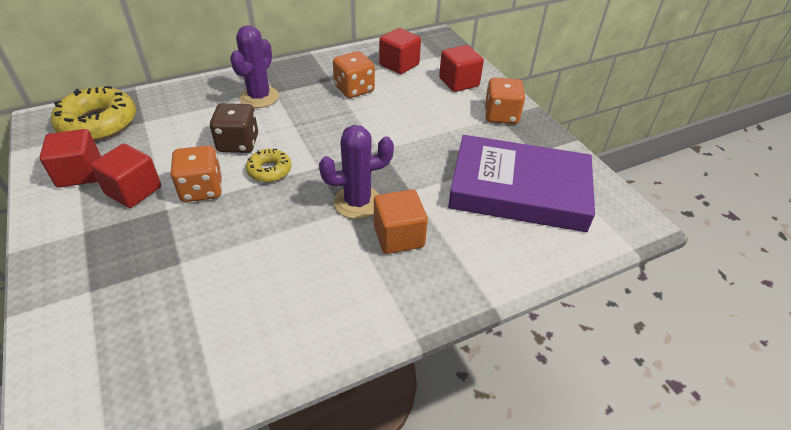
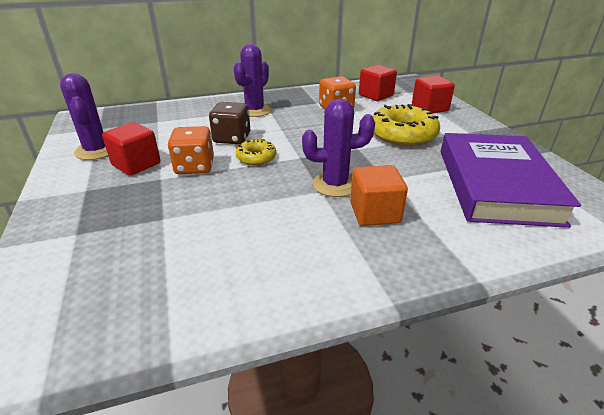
camera: 10 degrees right, 10 degrees down
(80, 173) = (96, 151): red cube -> purple cactus
(98, 123) = (121, 120): yellow donut -> yellow donut (402, 134)
(501, 115) = (471, 131): orange dice -> none
(519, 190) = (496, 185): purple book -> purple book turned 75 degrees clockwise

